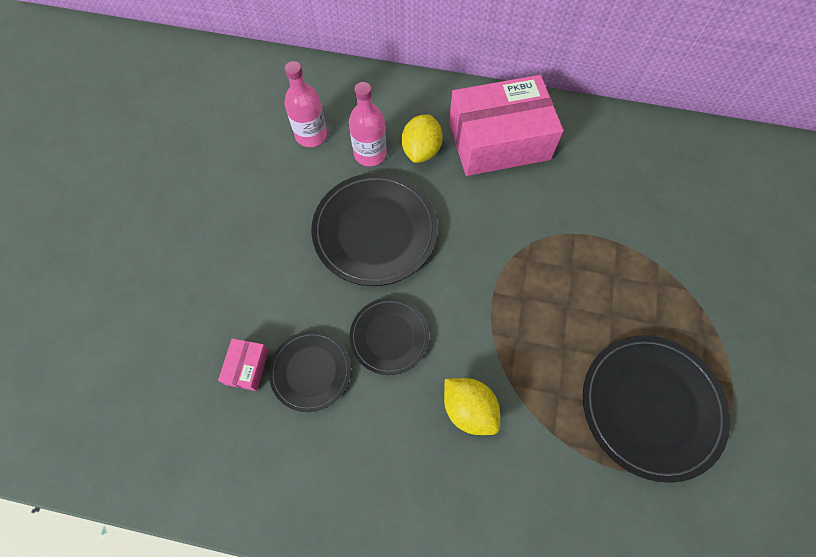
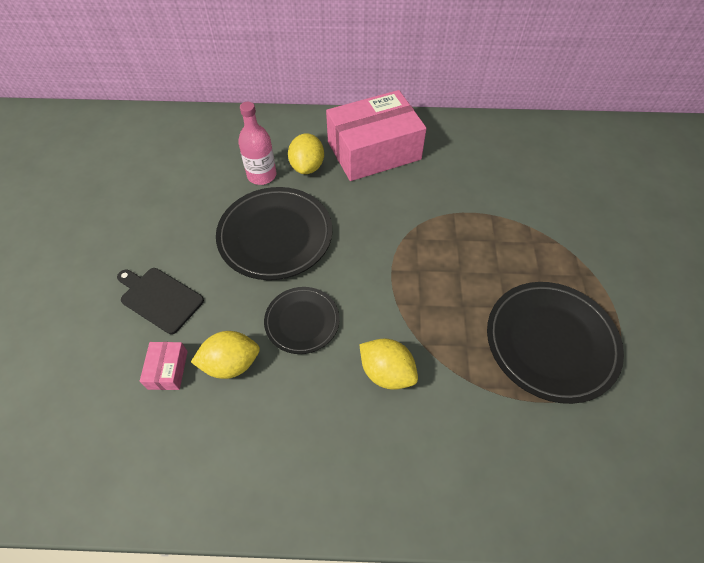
camera: 10 degrees left, 10 degrees down
(247, 285) = (159, 298): none -> black cutting board
(311, 135) = (206, 167): pink bottle -> none
(311, 371) = (231, 363): black plate -> yellow lemon

